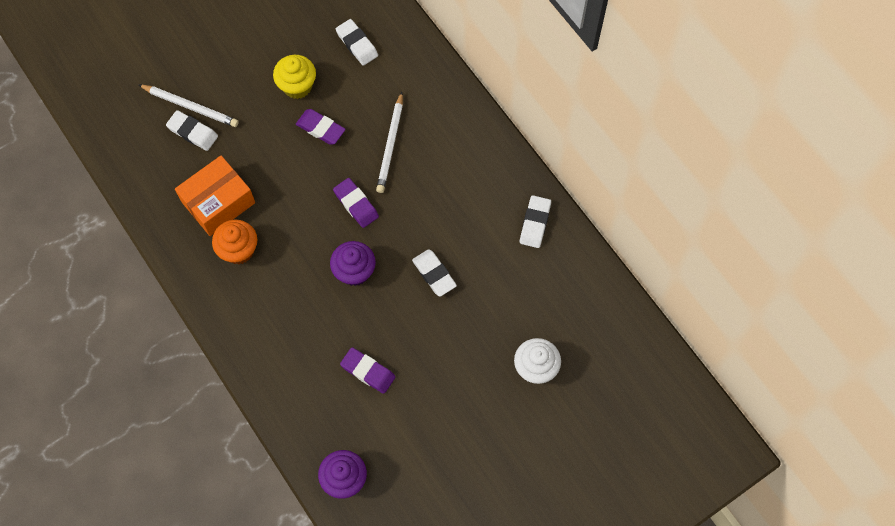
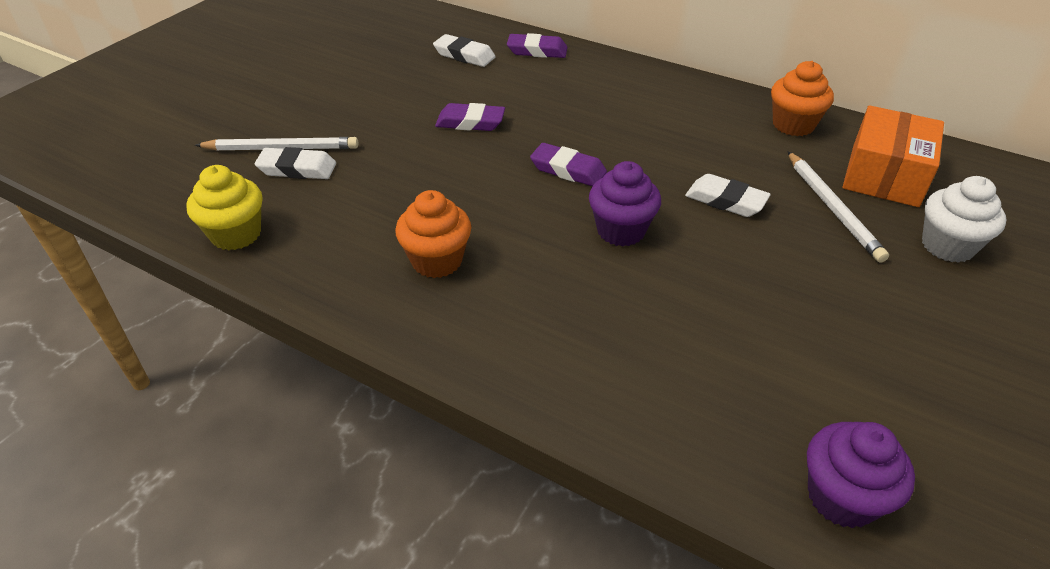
camera: 25 degrees left, 25 degrees down
(218, 202) = (374, 222): orange box -> orange box (884, 175)
(297, 86) = (415, 99): yellow cupcake -> yellow cupcake (236, 234)
(368, 371) = (739, 331): purple eraser -> purple eraser (537, 51)
(390, 145) = (567, 112): white pencil -> white pencil (832, 208)
(535, 223) = (793, 125): white eraser -> orange cupcake

